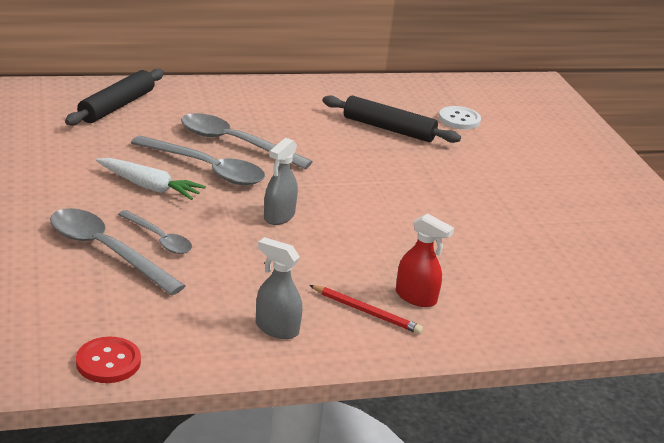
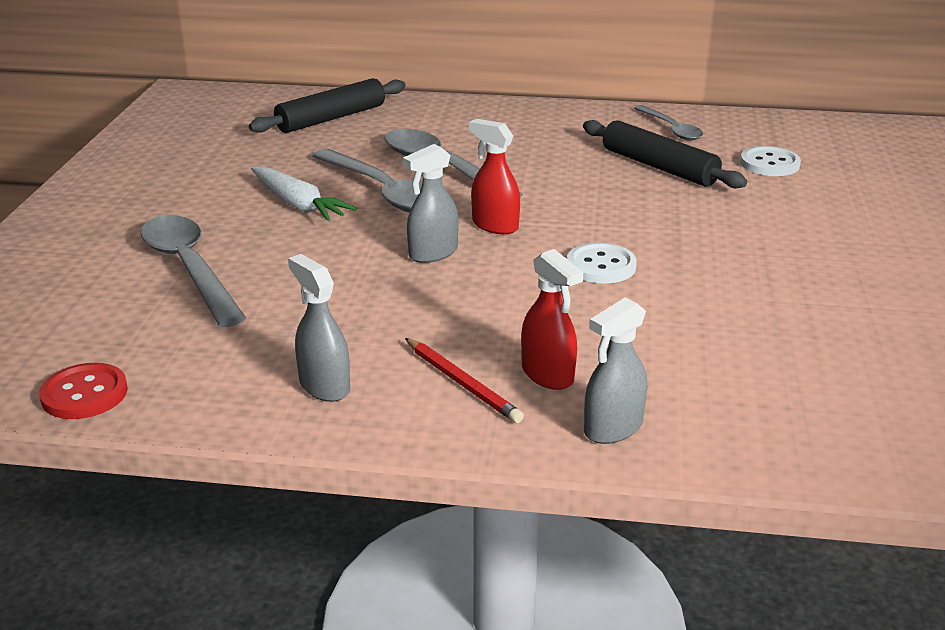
camera: 25 degrees right, 0 degrees up
(159, 239) = (262, 262): grey spoon -> grey spoon (671, 129)
(307, 189) = (494, 225): none -> red spray bottle
(399, 212) = (601, 266): none -> white button
(478, 327) = (613, 428): none -> grey spray bottle

